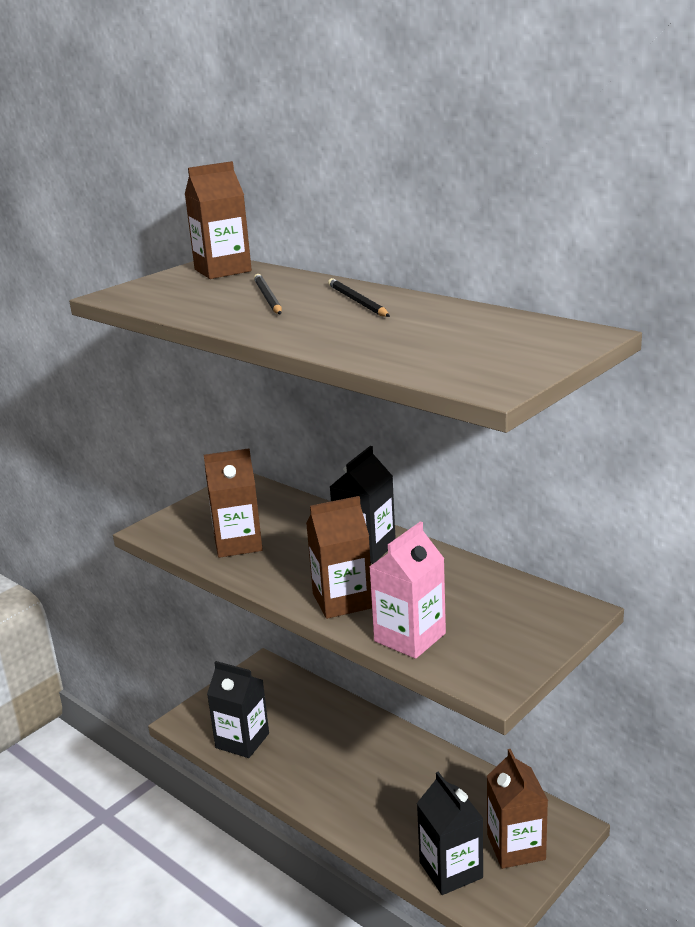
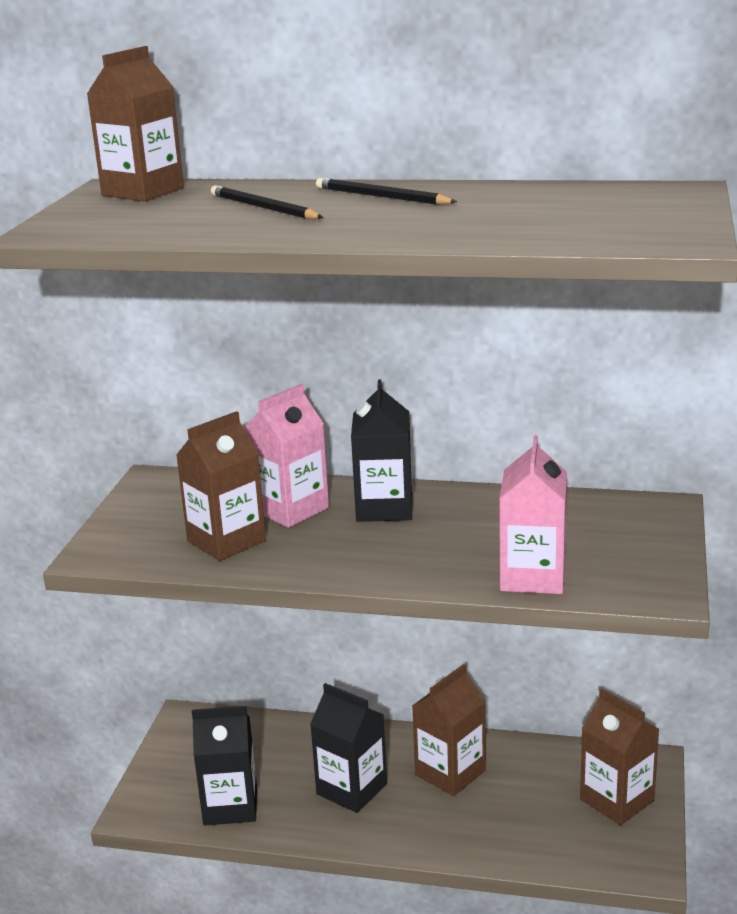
camera: 30 degrees left, 0 degrees up
(302, 531) = (291, 509): none -> pink carton
(342, 601) = (420, 564): brown carton -> brown carton (450, 773)
(451, 870) = (573, 847): black carton -> black carton (351, 789)

